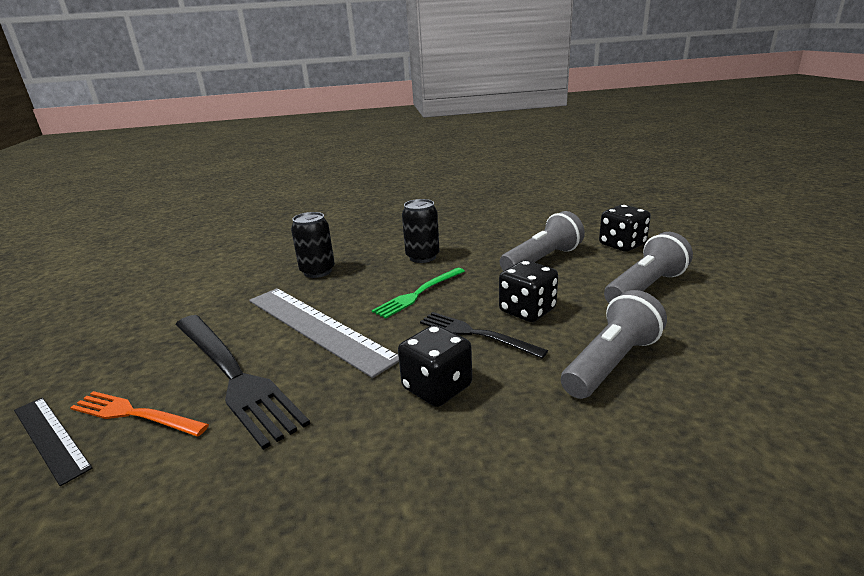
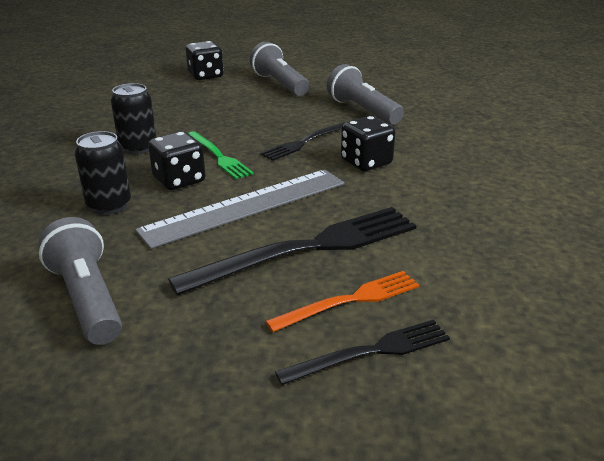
camera: 80 degrees left, 5 degrees up
(50, 437) = (371, 352): black ruler -> black fork
(134, 414) = (350, 301): orange fork -> orange fork turned 150 degrees counterclockwise
(527, 310) = (283, 121): black dice -> black dice (179, 180)
(542, 260) = (202, 103): grey flashlight -> grey flashlight (87, 299)

